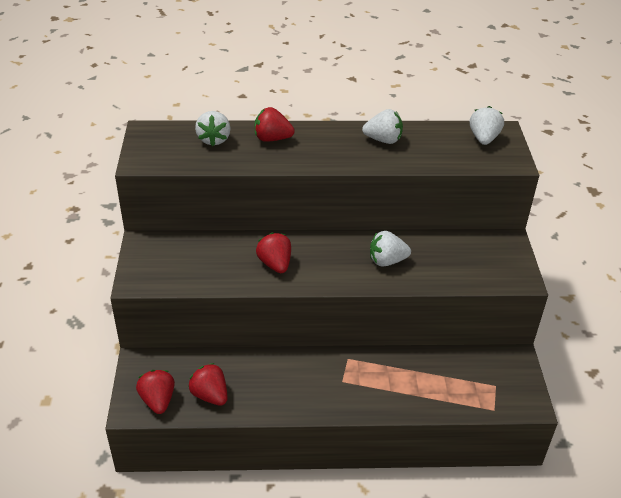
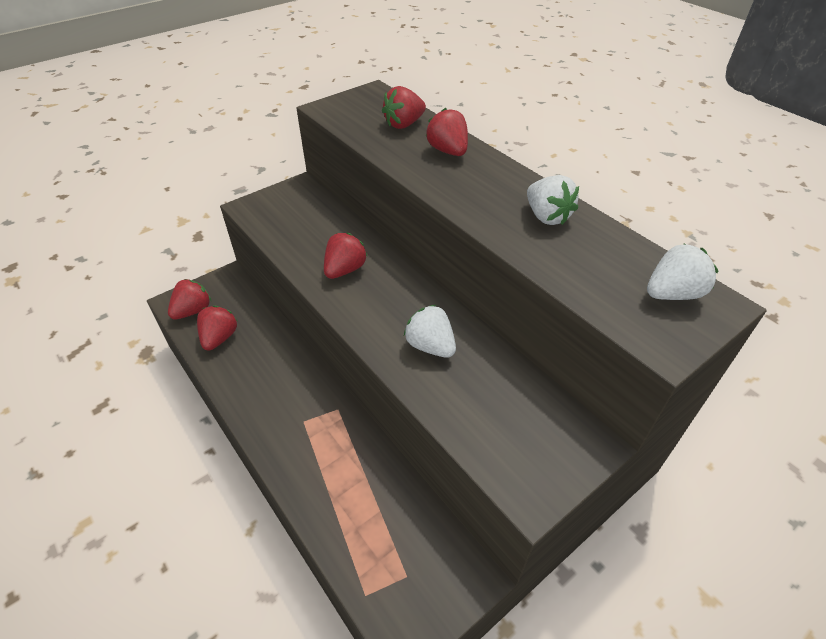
camera: 55 degrees right, 5 degrees up
(214, 139) = (404, 124): white strawberry -> red strawberry

